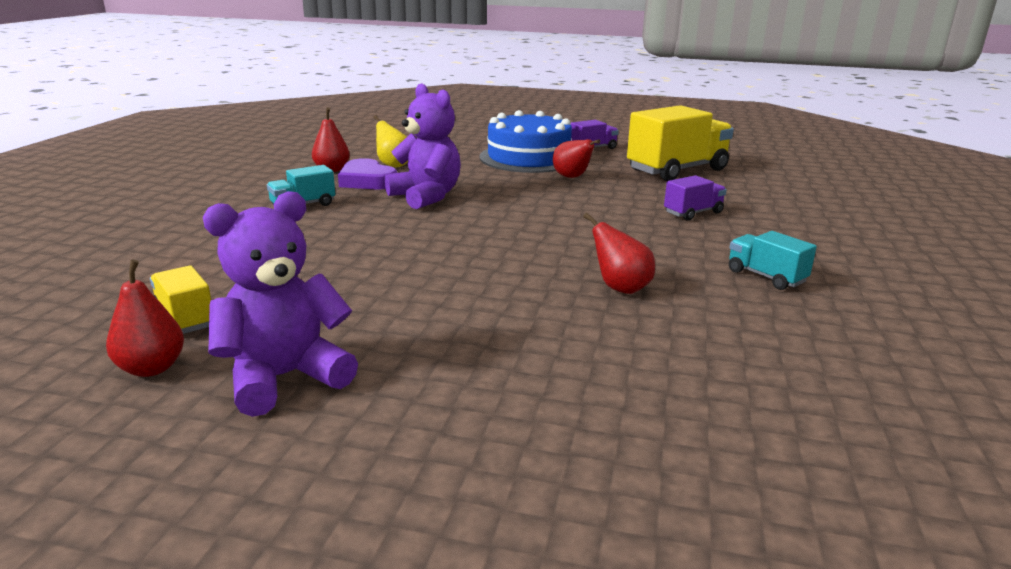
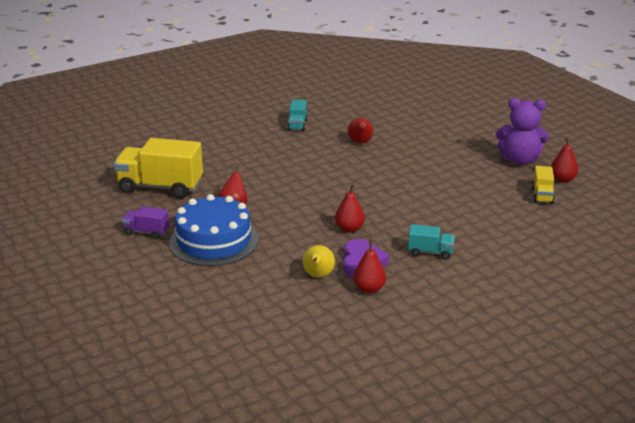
camera: 135 degrees left, 5 degrees up
(426, 197) = (349, 229): purple teddy bear -> red pear
(693, 213) = (241, 158): purple truck -> none

